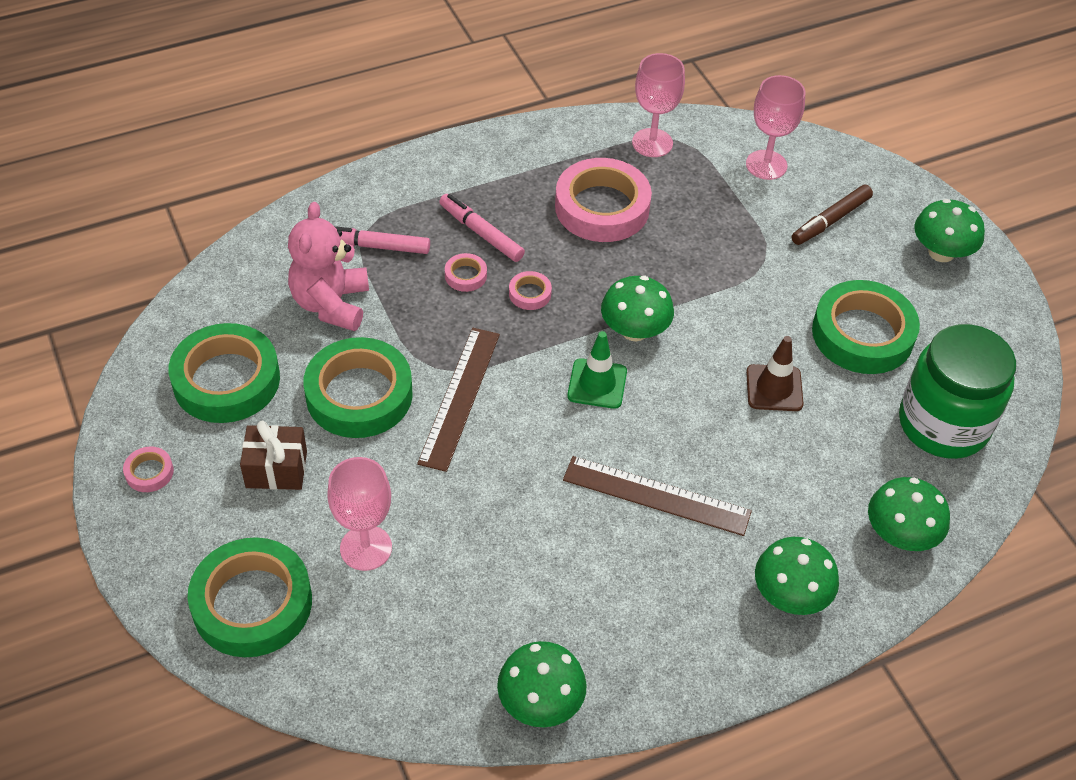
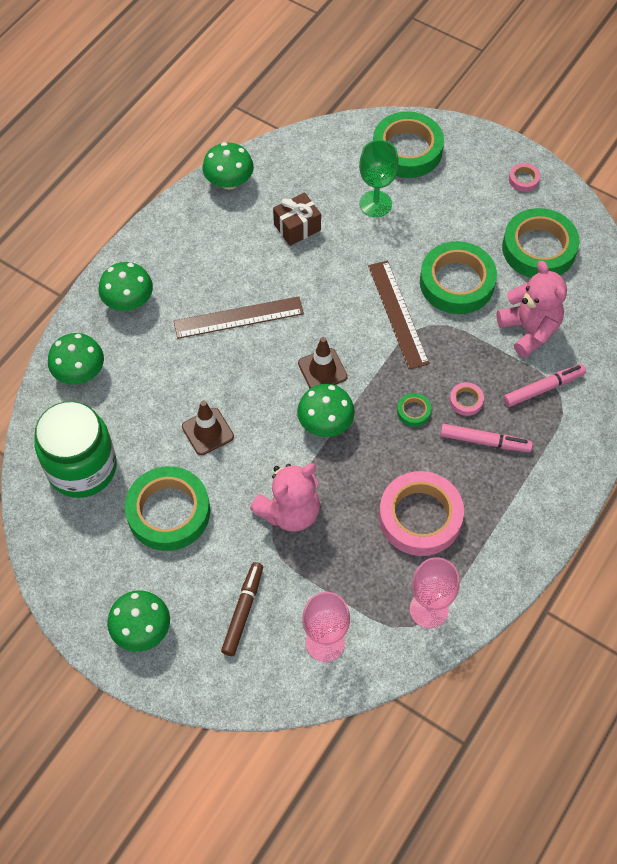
camera: 150 degrees right, 10 degrees up
(276, 469) = (460, 217): brown gift -> brown gift (297, 227)
(366, 548) = (375, 204): pink goblet -> green goblet
(530, 294) = (413, 411): pink tape -> green tape
(597, 384) = (322, 370): green traffic cone -> brown traffic cone
(731, 273) = (289, 511): none -> pink teddy bear

